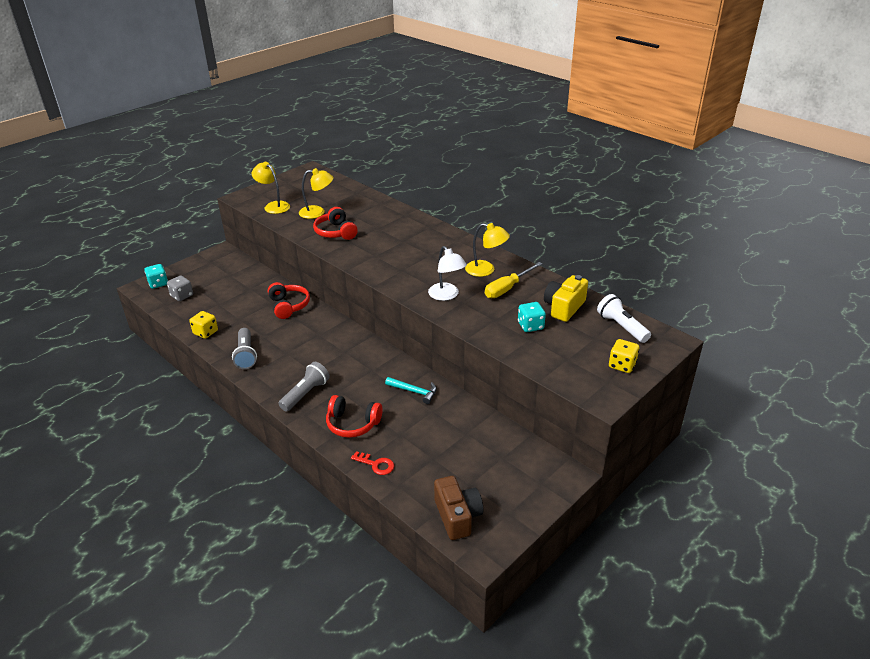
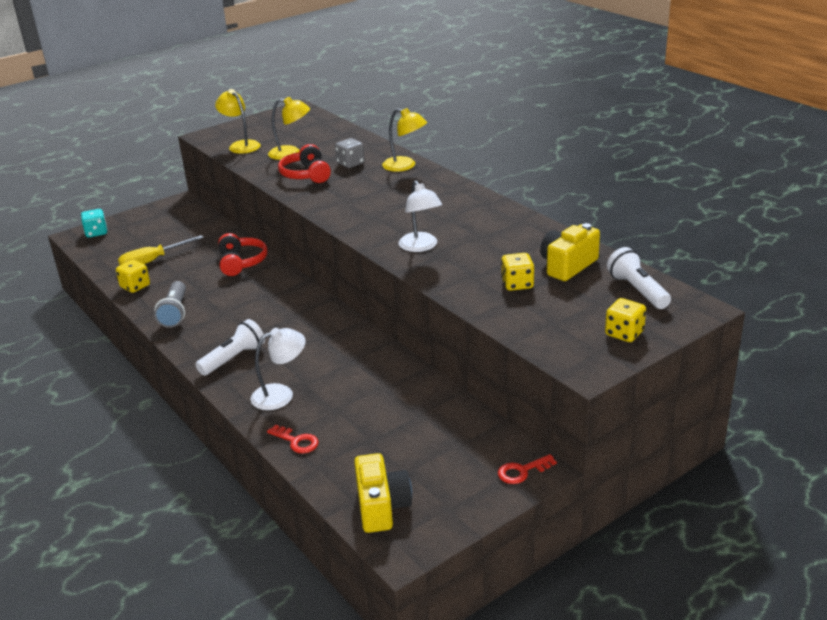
camera: 10 degrees right, 5 degrees down
(182, 296) = (119, 246): grey dice -> grey dice (350, 163)
(305, 394) = (233, 358): grey flashlight -> white flashlight
(352, 424) = (281, 394): red headphones -> white lamp
(414, 391) = (367, 363): turquoise hammer -> none
(457, 516) = (381, 507): brown camera -> yellow camera
(486, 270) = (479, 221): yellow lamp -> yellow lamp (405, 166)
(507, 288) = (501, 242): yellow screwdriver -> yellow screwdriver (152, 261)
(530, 326) = (517, 284): turquoise dice -> yellow dice
(555, 477) = (522, 471): none -> red key

